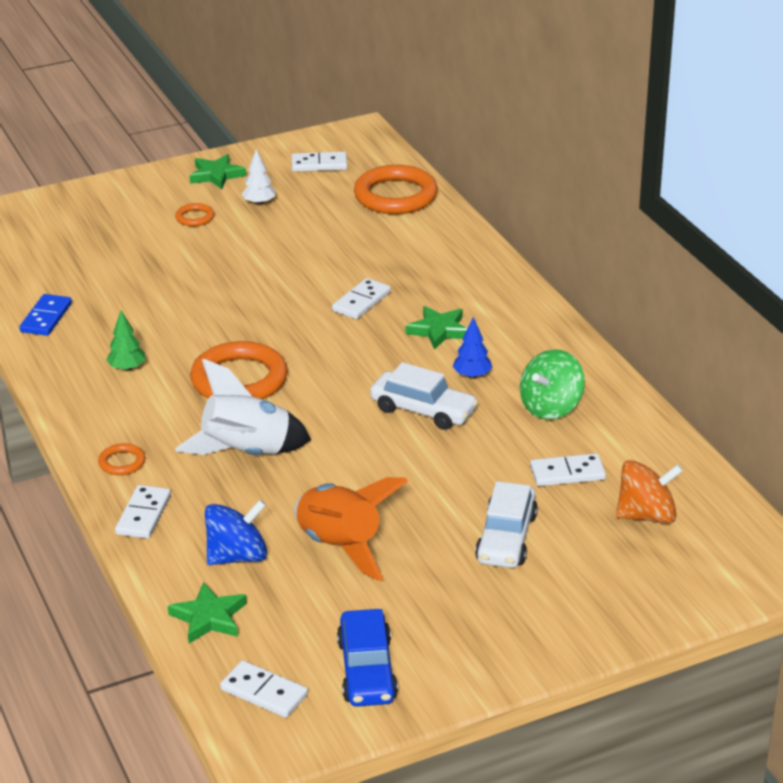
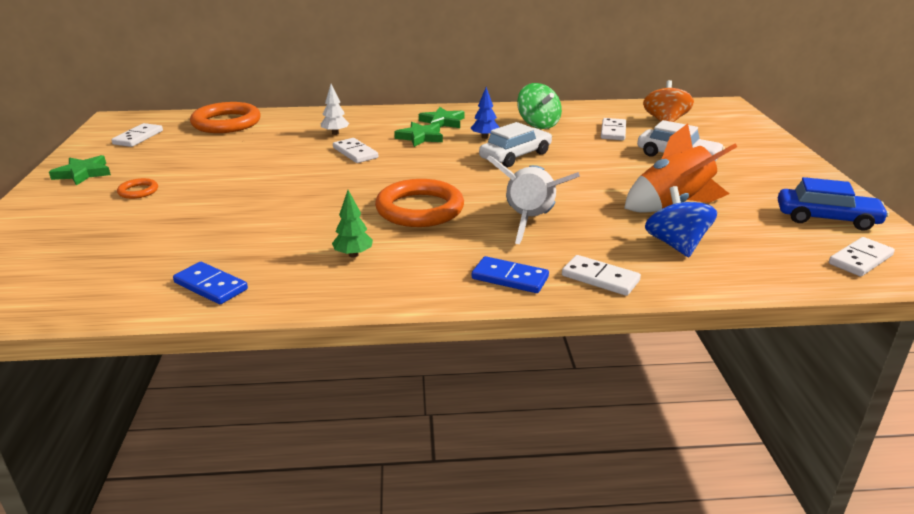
camera: 70 degrees left, 5 degrees down
(122, 462) = (510, 278): orange ring -> blue domino
(209, 617) = (760, 269): green star -> green star (442, 122)
(259, 203) = (159, 165): white tree -> white tree (335, 133)

